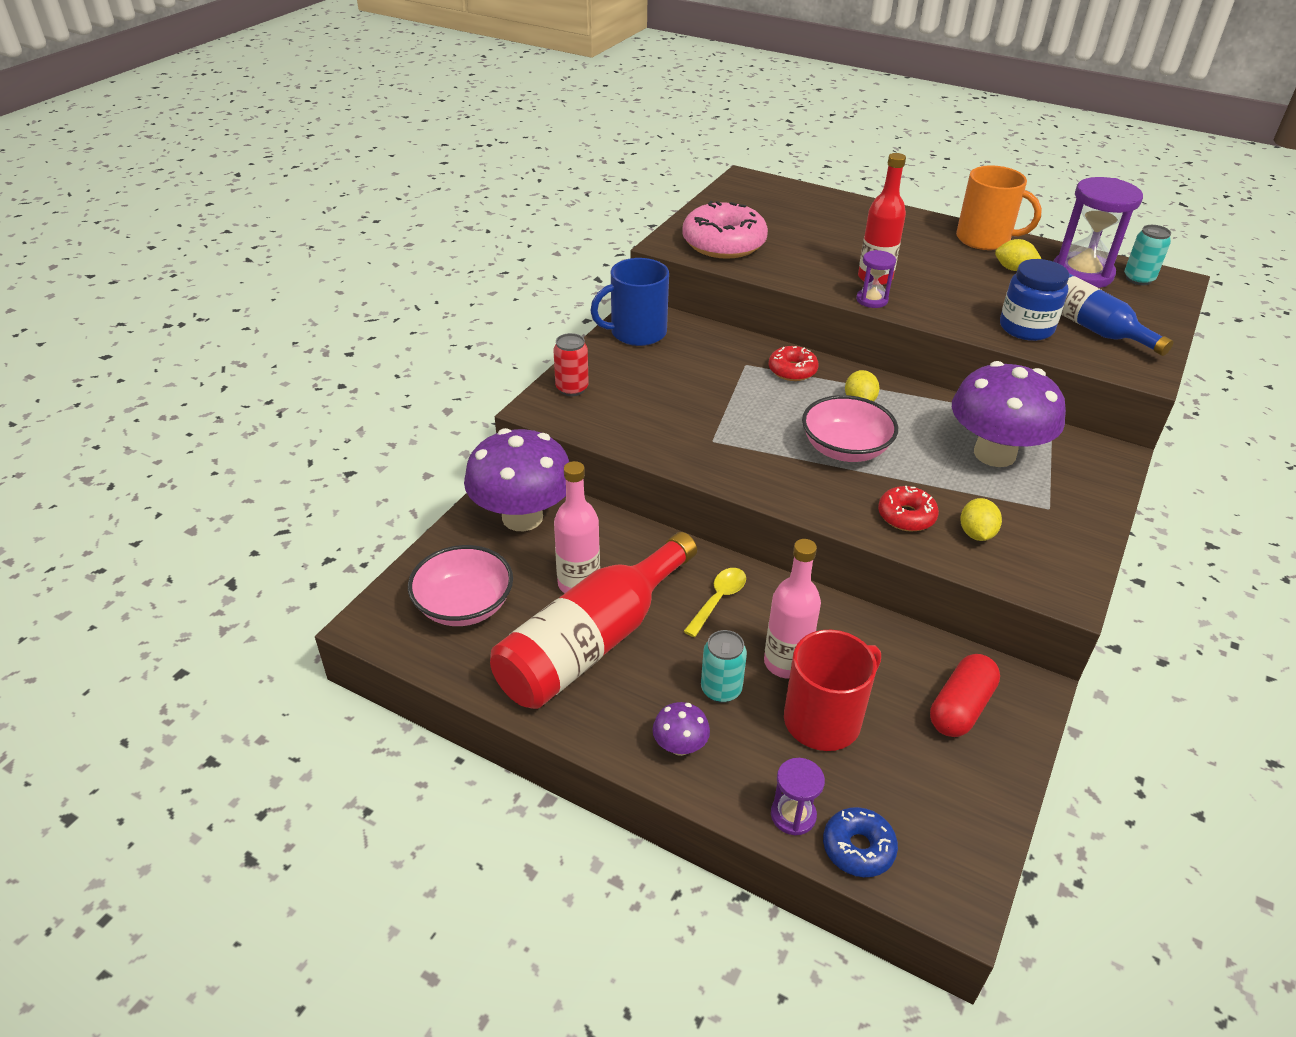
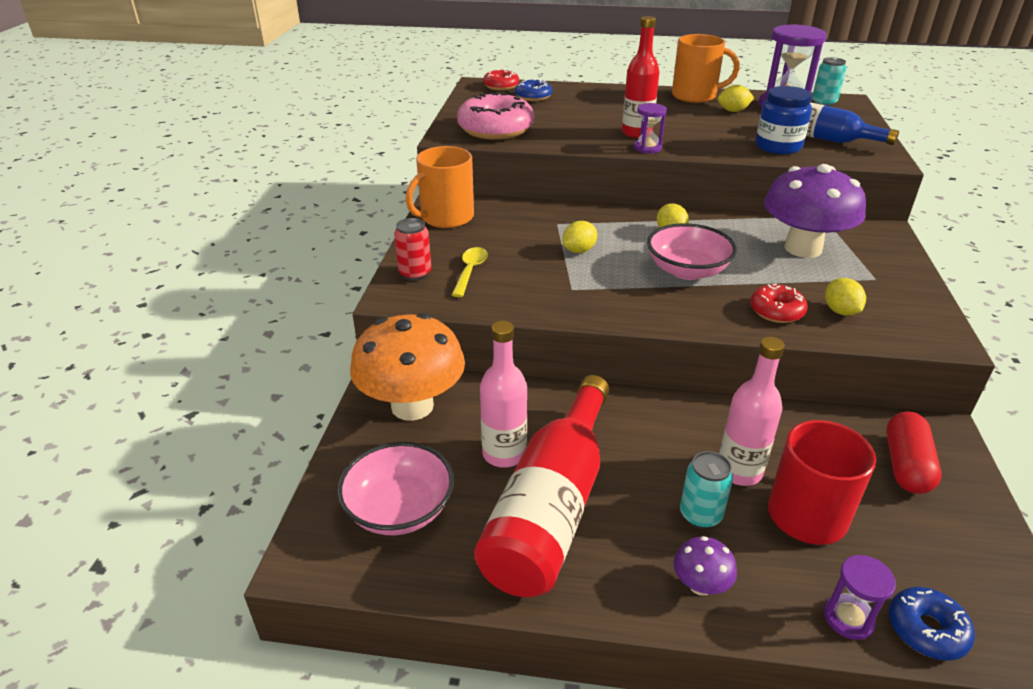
camera: 20 degrees left, 5 degrees down
(522, 517) = (412, 406): purple mushroom -> orange mushroom
(637, 333) = (446, 217): blue mug -> orange mug
(718, 599) = (642, 431): yellow spoon -> yellow spoon (470, 271)
(747, 400) = (579, 250): none -> yellow lemon
(792, 370) = (599, 220): red donut -> red donut (501, 86)
(793, 207) = (533, 97): none -> blue donut

